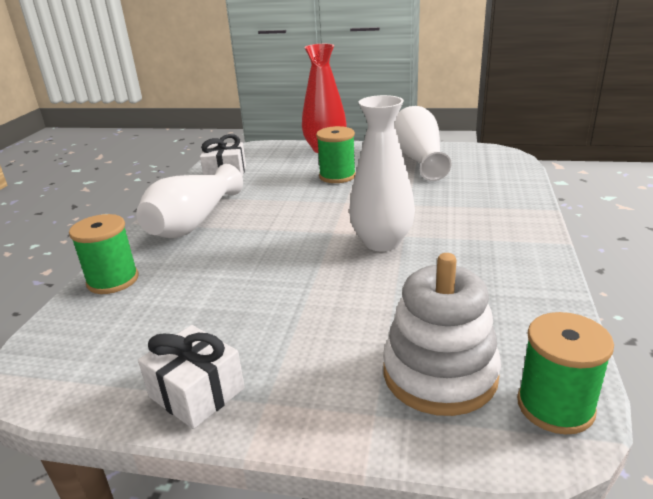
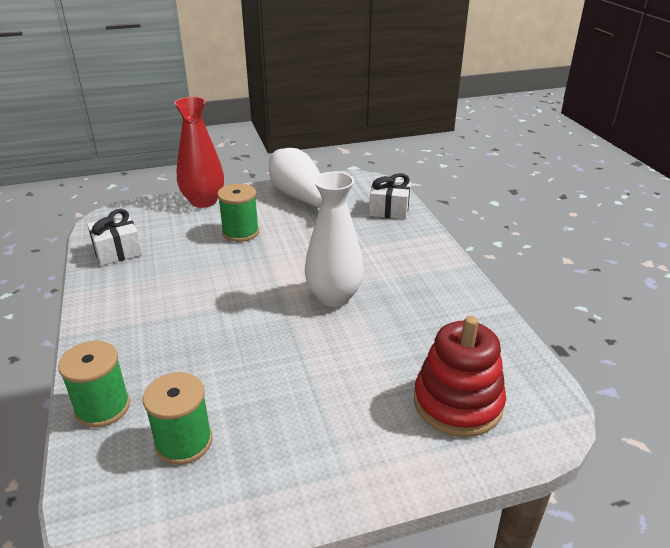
camera: 30 degrees left, 5 degrees up
(194, 222) = (133, 318): white vase -> none
(197, 393) = (288, 486): white gift -> white gift (389, 209)
(439, 374) = (457, 403): white stacking toy -> red stacking toy
(555, 406) = (542, 401): green spool -> green spool (184, 442)

